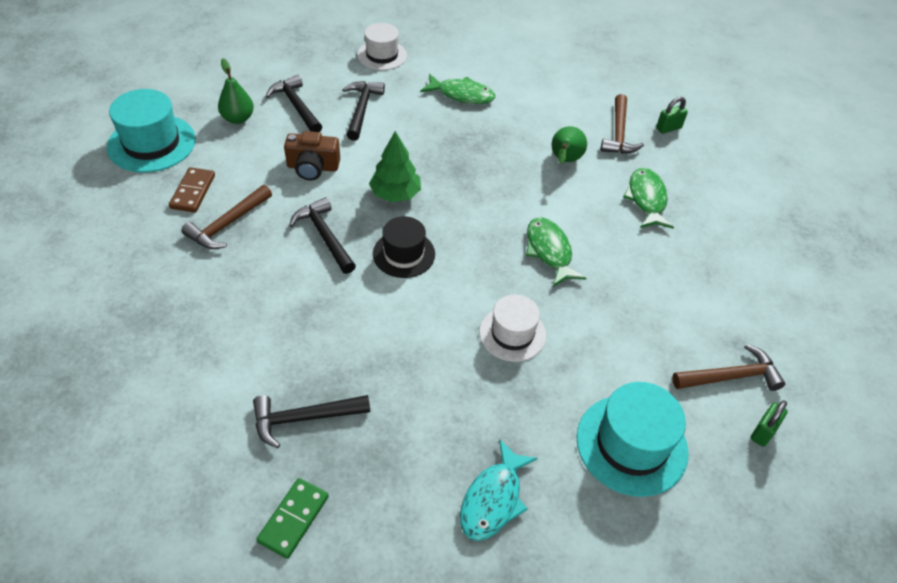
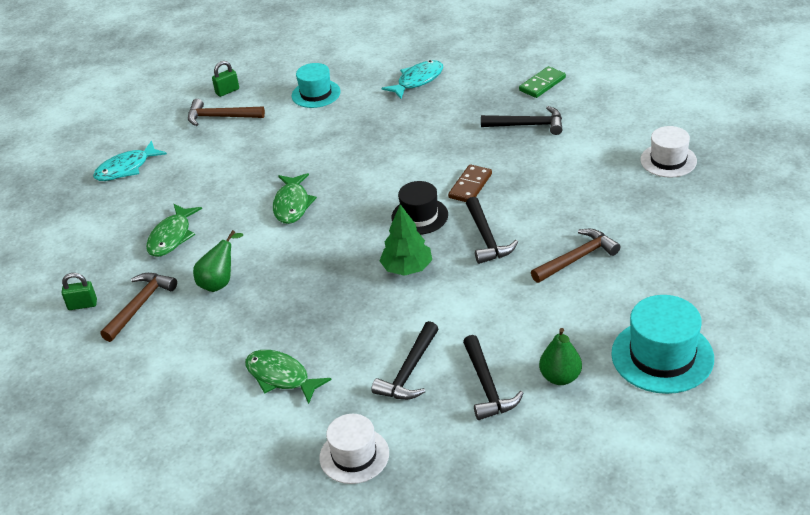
camera: 155 degrees left, 10 degrees down
(193, 192) = (612, 294): brown domino -> brown domino (470, 186)
(313, 167) = (483, 306): brown camera -> none
(512, 334) = (358, 154): white hat -> white hat (668, 160)
(631, 444) = (316, 94): turquoise hat -> turquoise hat, size x0.66
(772, 276) = (126, 168): none -> turquoise fish

